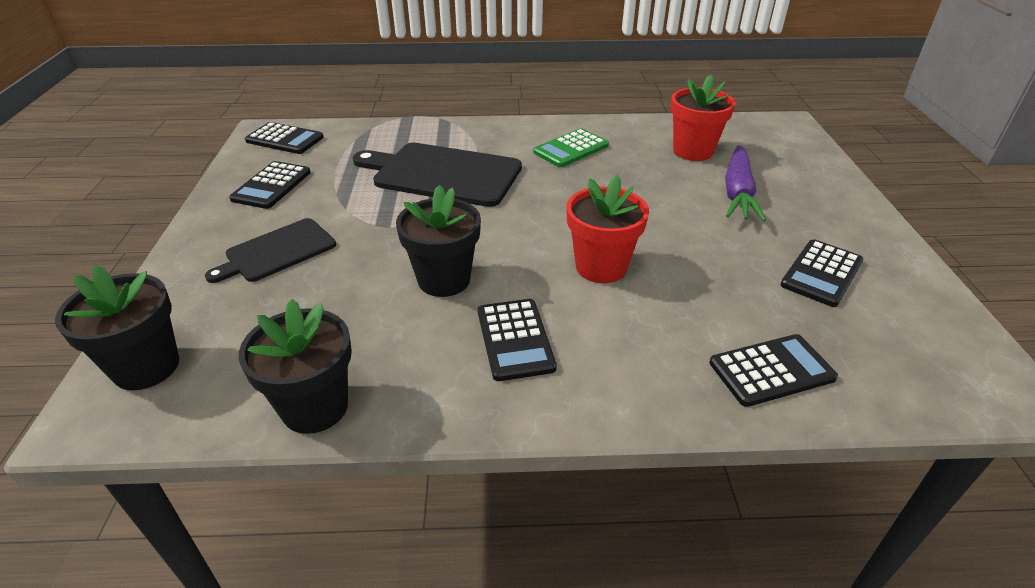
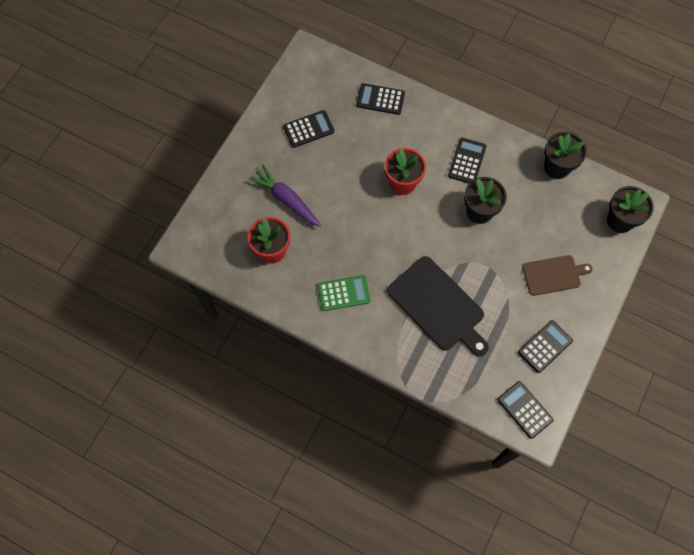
camera: 150 degrees left, 30 degrees up
(277, 251) = (553, 275): black cutting board -> brown cutting board
(738, 193) = (286, 200): purple carrot -> purple carrot turned 90 degrees counterclockwise

